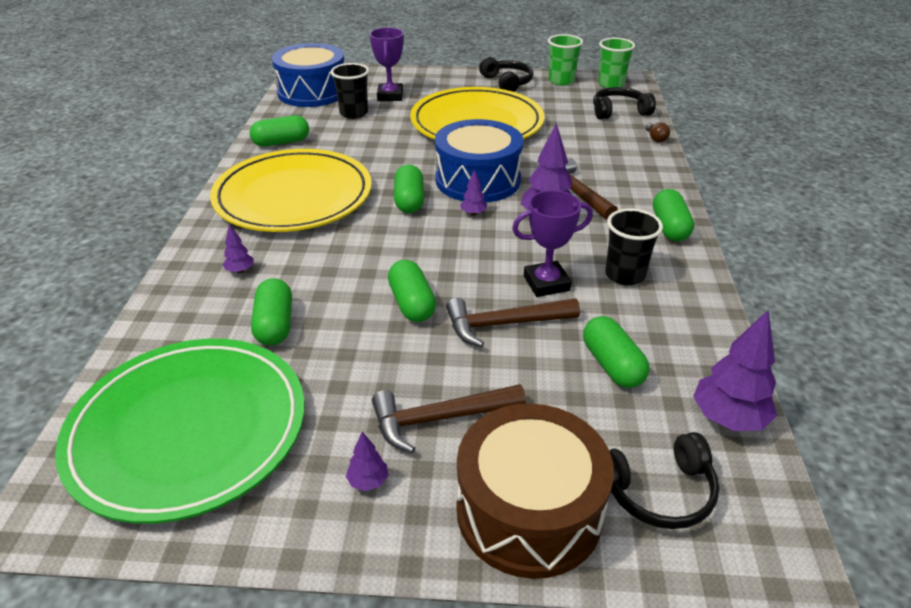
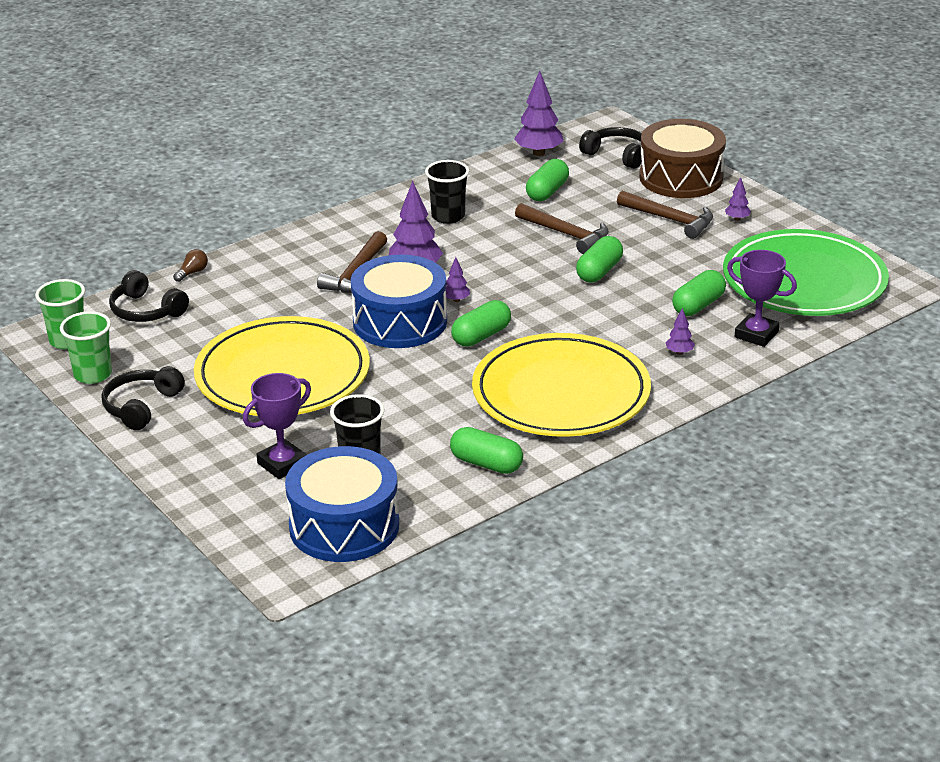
camera: 130 degrees left, 5 degrees down
(546, 283) = (501, 238): purple trophy -> purple trophy (756, 334)
(669, 227) = (357, 220): green capsule -> none

